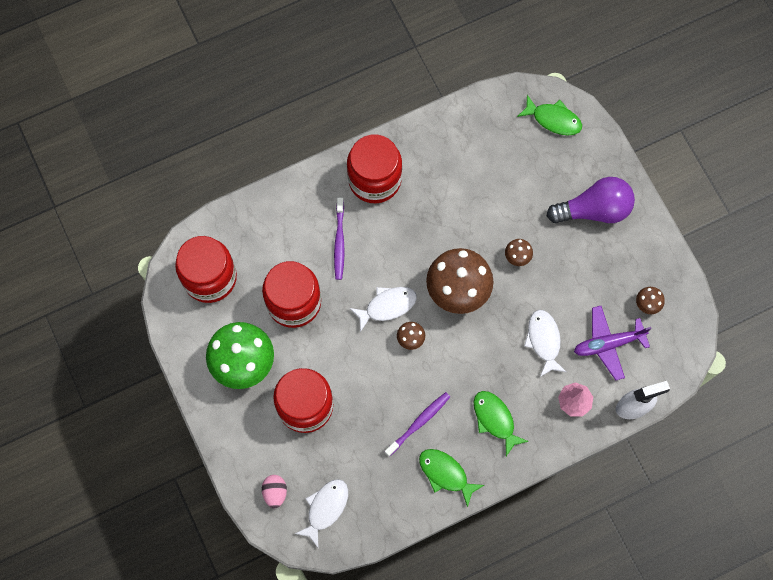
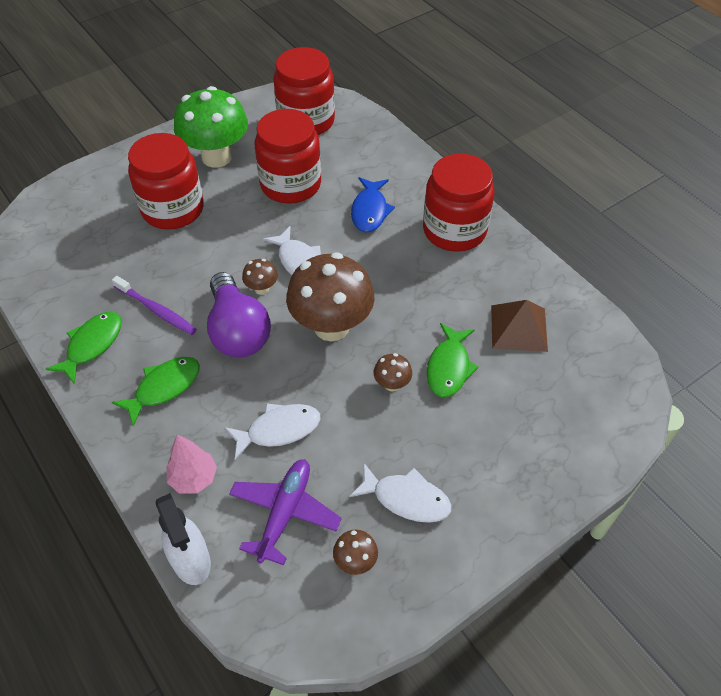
camera: 80 degrees right, 20 degrees down
(275, 492) = (75, 199): pink egg -> none
(325, 508) = (55, 241): white fish -> white fish (406, 499)
(339, 241) = (370, 211): purple toothbrush -> blue fish
(481, 157) = (519, 328): none -> brown pyramid
(553, 119) = (605, 402): green fish -> green fish (449, 367)
(594, 210) = (487, 469): purple light bulb -> purple light bulb (238, 331)
(608, 344) = (285, 513): purple plane -> purple plane turned 45 degrees clockwise

